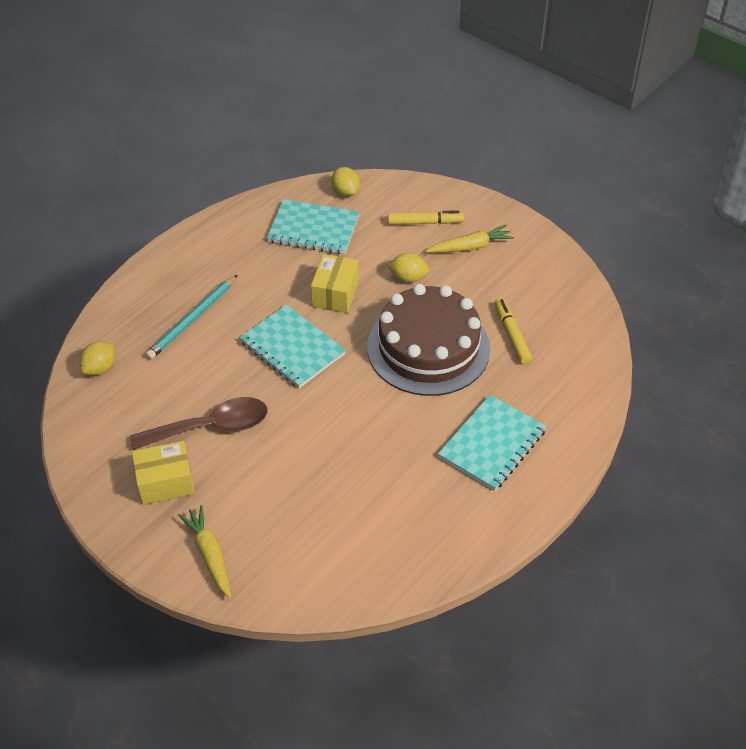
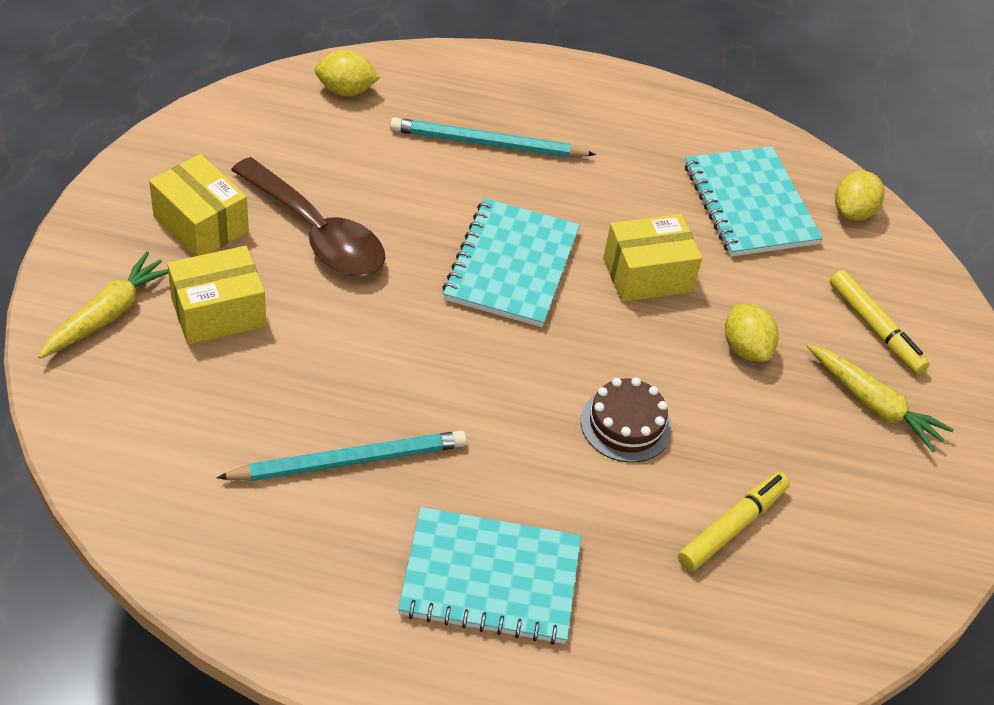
camera: 55 degrees right, 0 degrees up
(242, 498) = (218, 312): none -> yellow box
(386, 475) = (349, 461): none -> turquoise pencil
(428, 348) = (626, 424): brown cake -> brown cake, size x0.43

